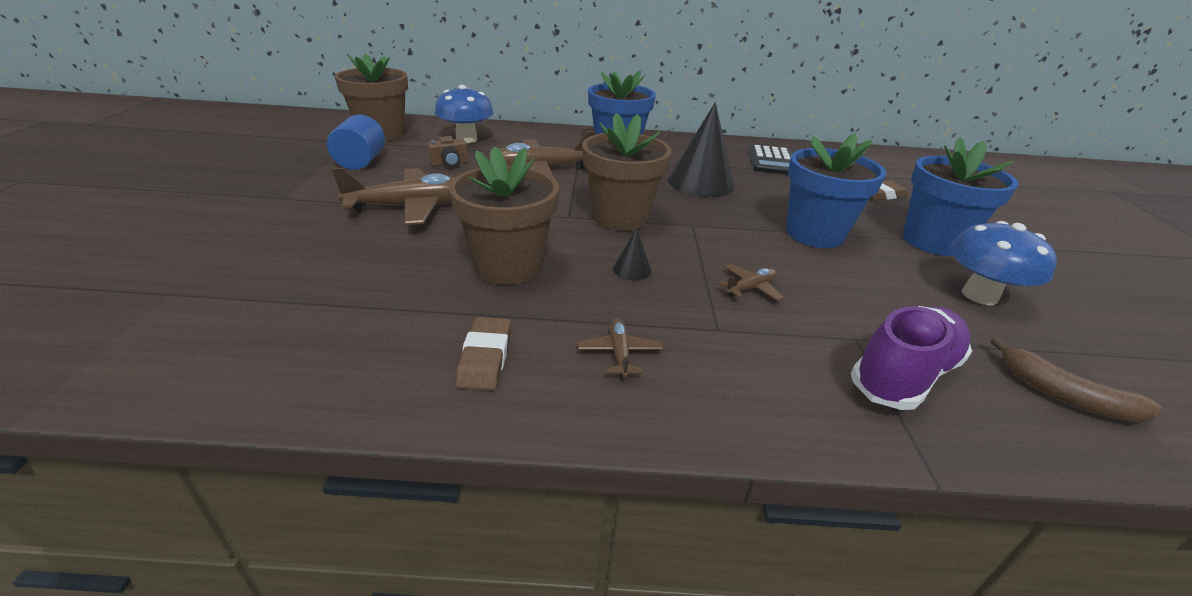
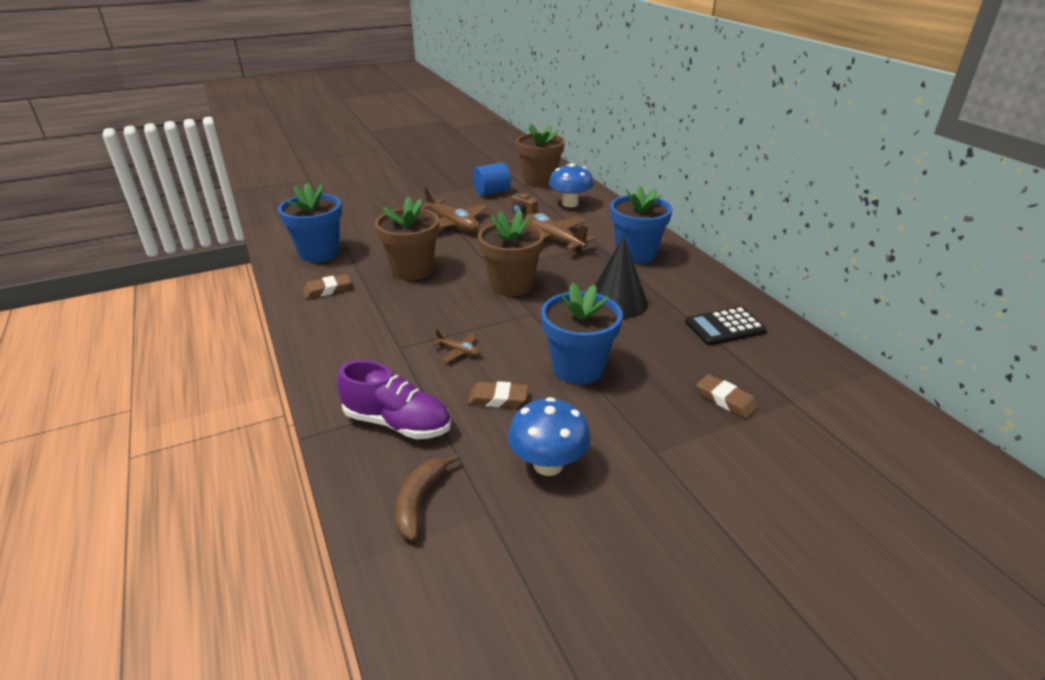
camera: 65 degrees right, 0 degrees up
(619, 353) = (354, 322): brown plane -> none
(632, 269) = (444, 305): black cone -> none
(860, 290) = (498, 398): none -> brown eraser
(932, 241) = (639, 437): blue flower pot -> blue flower pot (319, 253)

